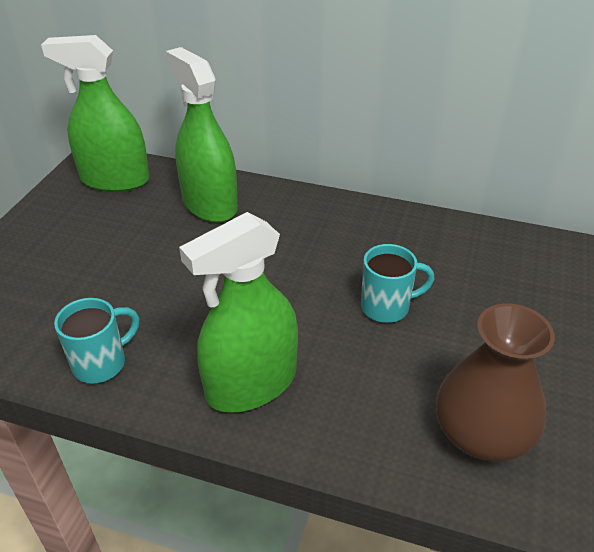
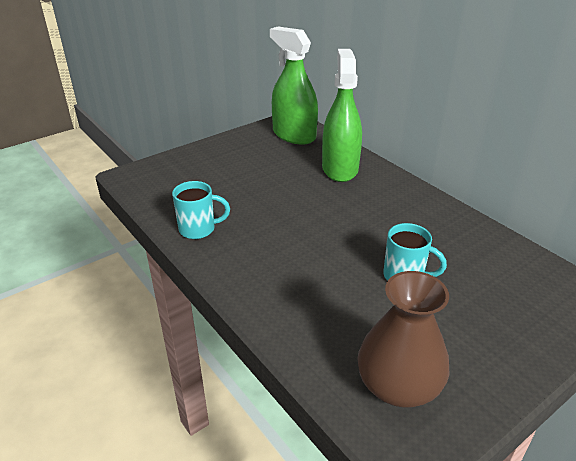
camera: 35 degrees right, 5 degrees down
(251, 384) = (271, 279): green spray bottle -> none

